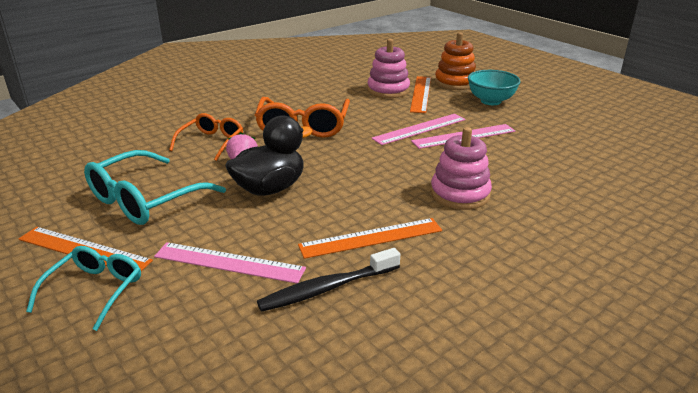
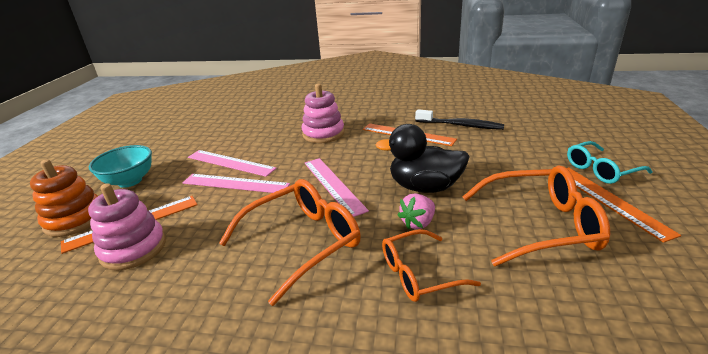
camera: 130 degrees left, 0 degrees up
(145, 200) = (540, 225): turquoise glasses -> orange glasses
(229, 263) = (502, 153): pink ruler -> pink ruler (333, 185)

